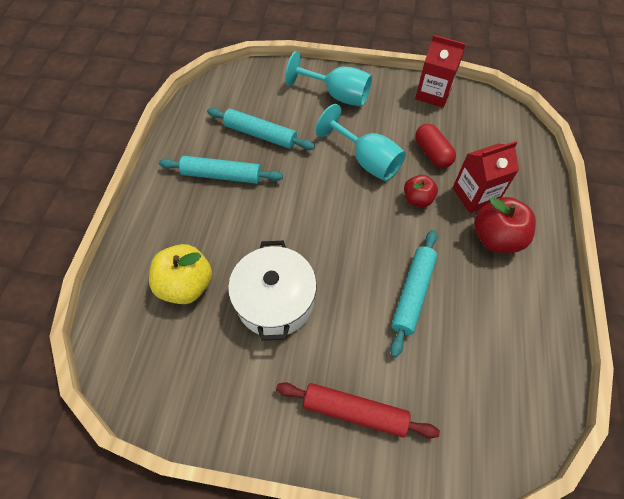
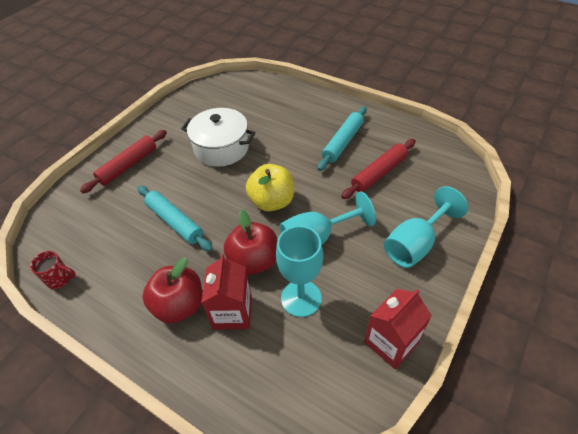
camera: 115 degrees right, 10 degrees down
(186, 285) = (259, 112): yellow apple -> yellow apple (272, 201)
(260, 135) = (379, 173): turquoise rolling pin -> red rolling pin
(417, 199) = (254, 261): red apple -> red apple, size x1.62
(432, 153) = (301, 298): red capsule -> turquoise goblet
(547, 373) = (60, 279): none -> red mug

